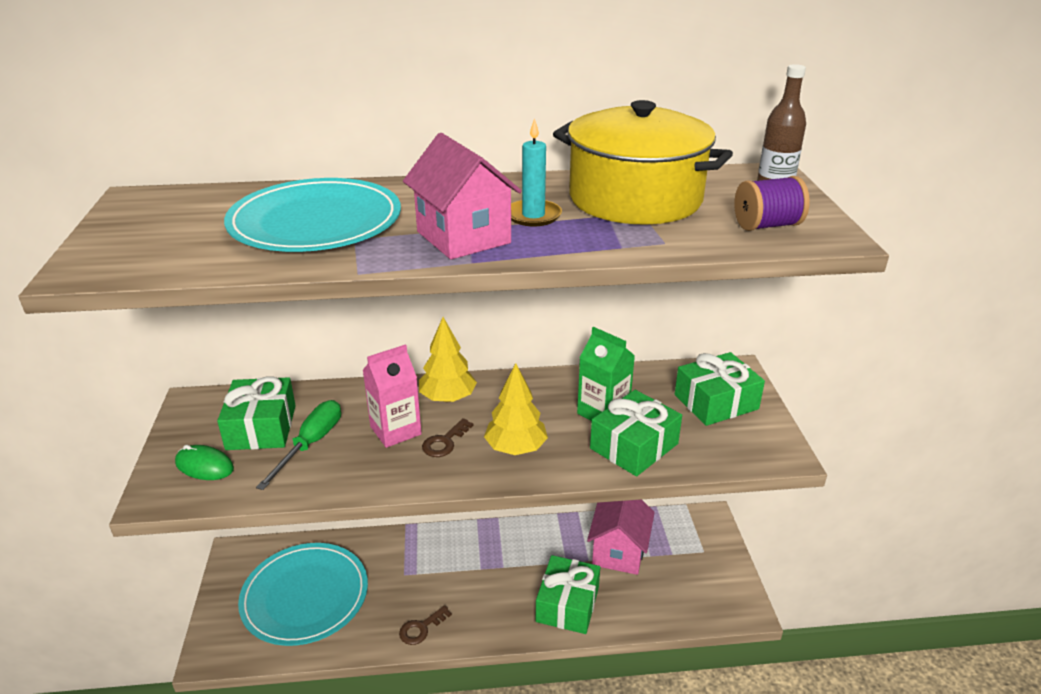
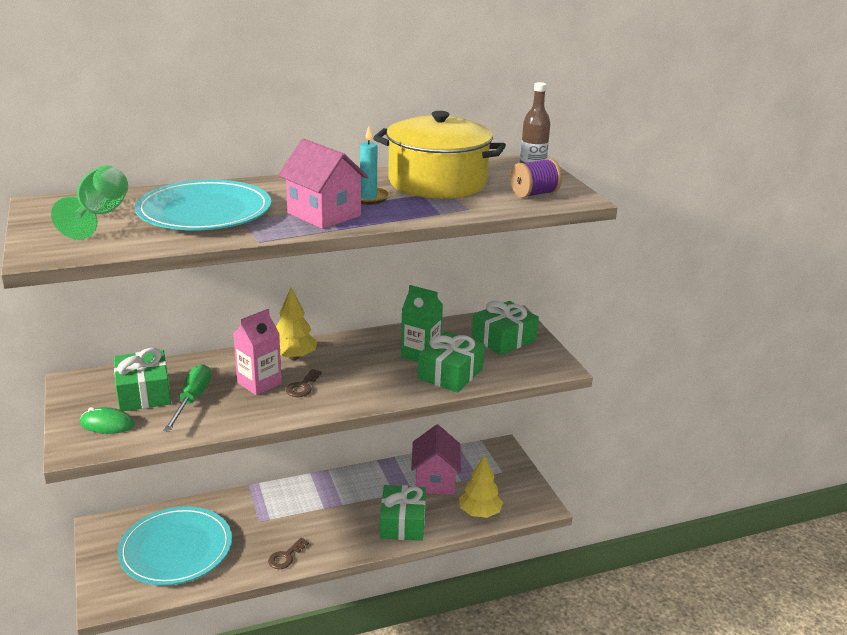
camera: 15 degrees left, 5 degrees down
(189, 218) = (100, 215): none -> green goblet
(515, 448) = (360, 385): yellow tree -> yellow tree (479, 513)

